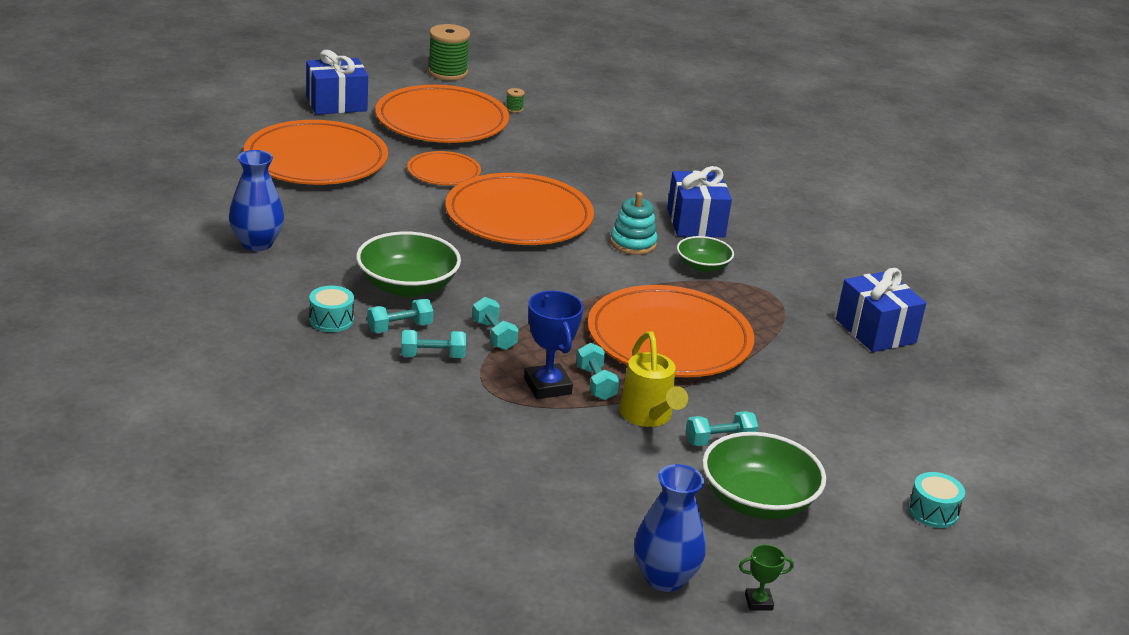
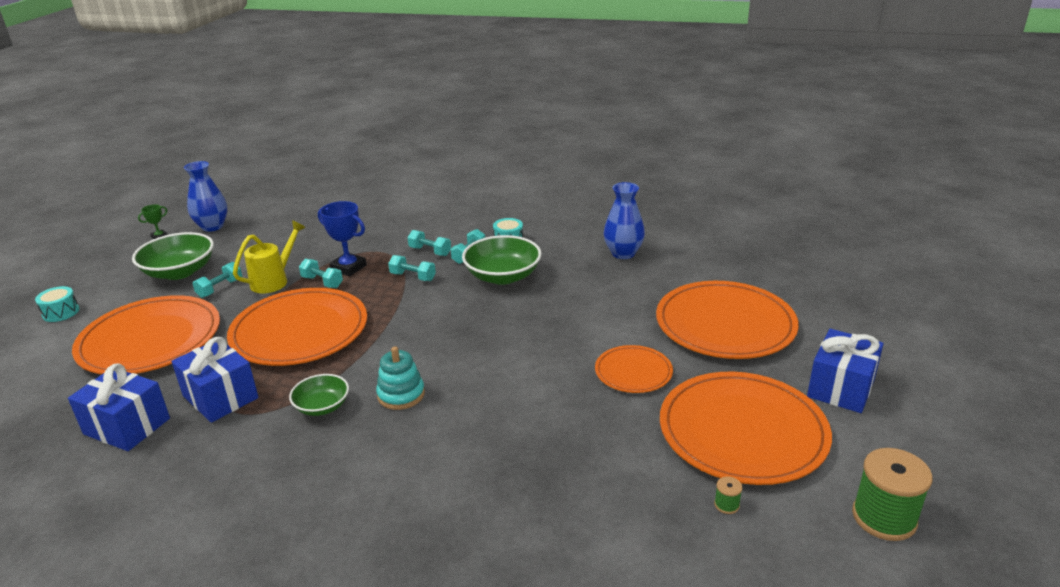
camera: 145 degrees right, 0 degrees up
(432, 356) = (430, 251): turquoise dumbbell -> turquoise dumbbell turned 75 degrees clockwise
(519, 216) = (517, 366): orange plate -> orange plate (150, 340)
(648, 417) = (274, 280): yellow watering can -> yellow watering can turned 90 degrees clockwise
(696, 223) = (368, 455): blue gift -> blue gift (220, 397)

